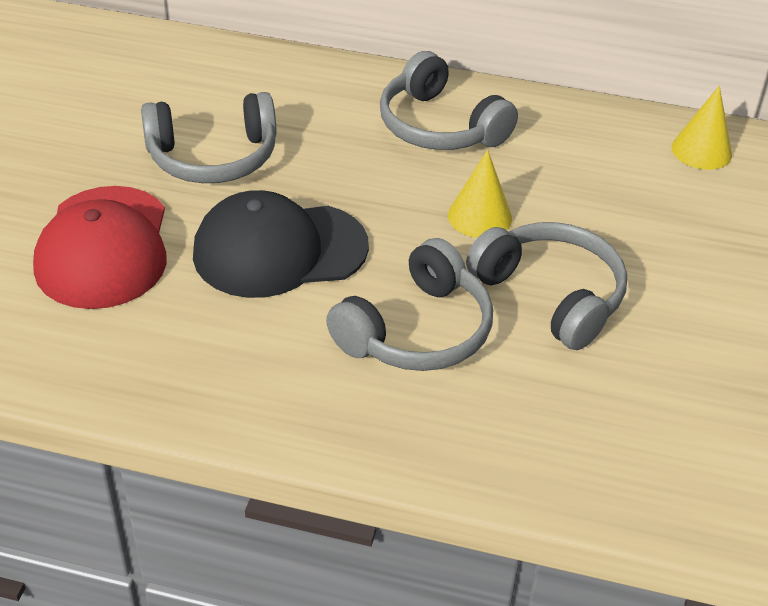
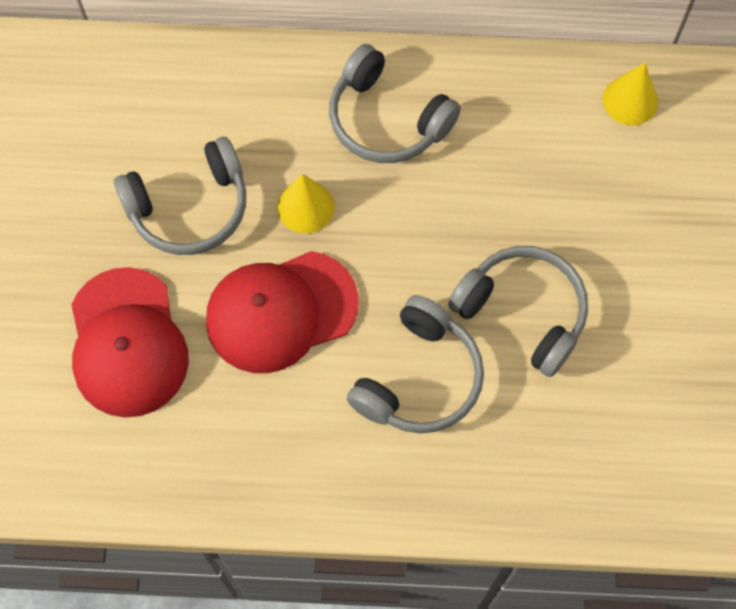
camera: 10 degrees left, 25 degrees up
(279, 250) = (281, 311): black cap -> red cap
(480, 216) = (446, 231): yellow cone -> yellow cone (306, 207)

